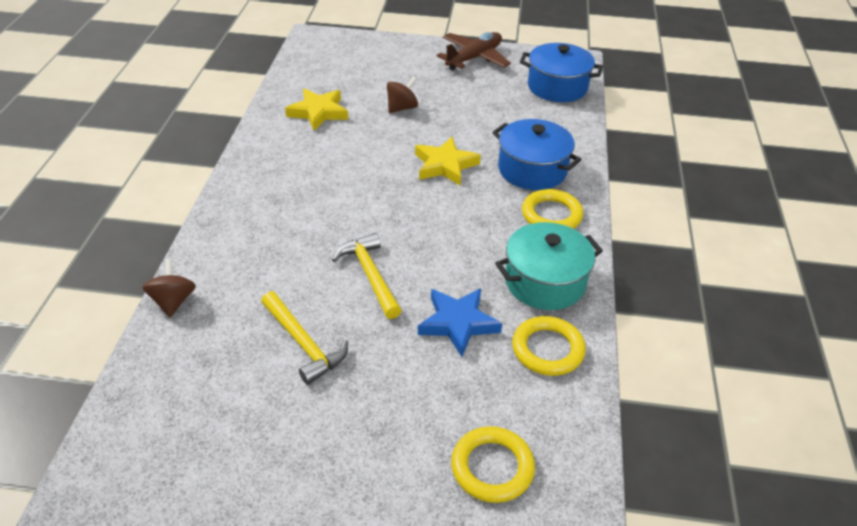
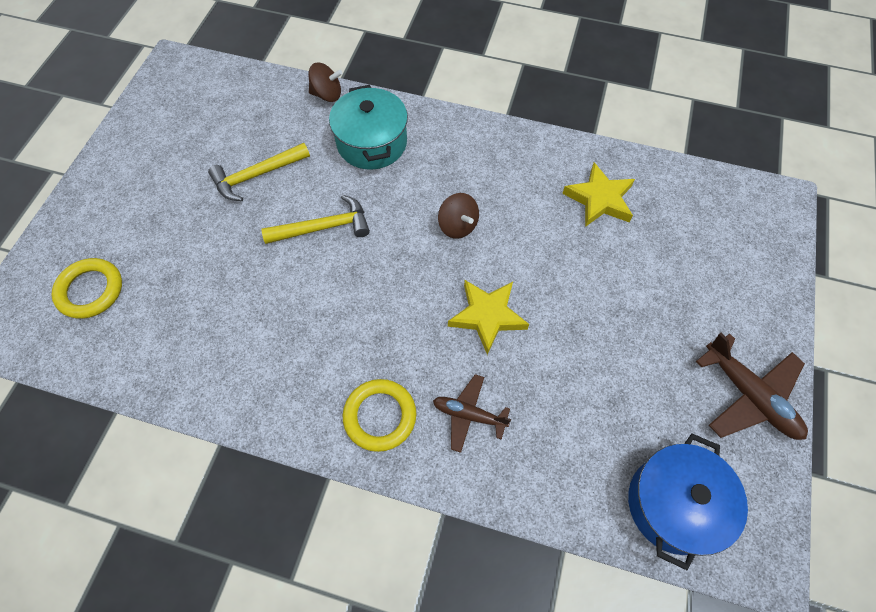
camera: 100 degrees right, 20 degrees up
(402, 108) = (610, 285): brown spinning top -> brown spinning top (457, 226)
(458, 323) = (244, 291): blue star -> none
(532, 170) = (469, 415): blue pot -> brown plane
(545, 282) = (275, 381): turquoise pot -> turquoise pot (372, 143)
(547, 349) = (189, 361): yellow ring -> none

